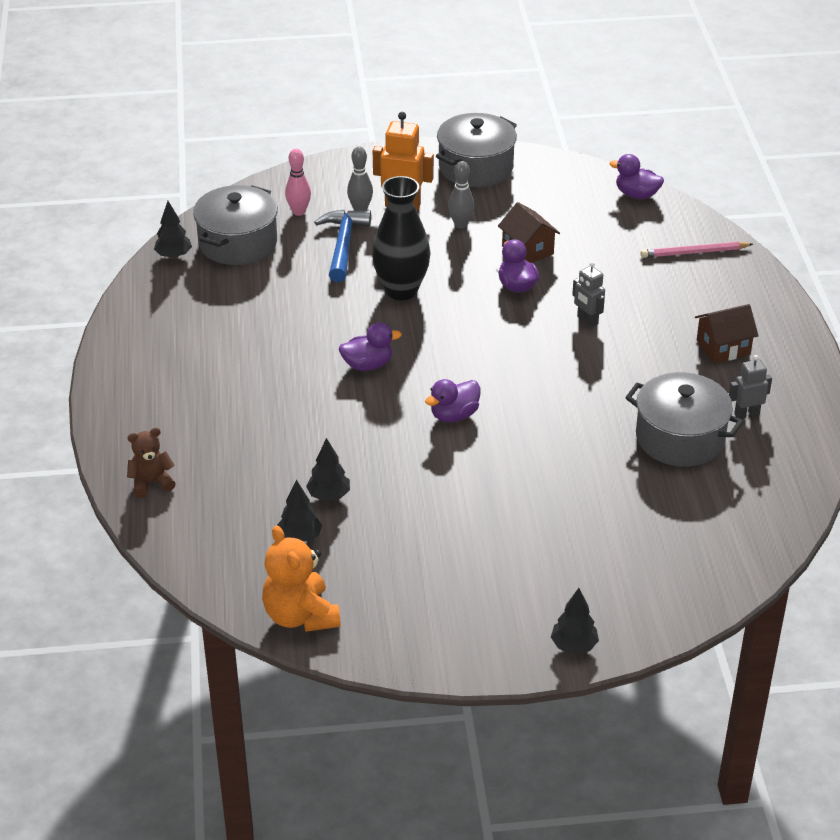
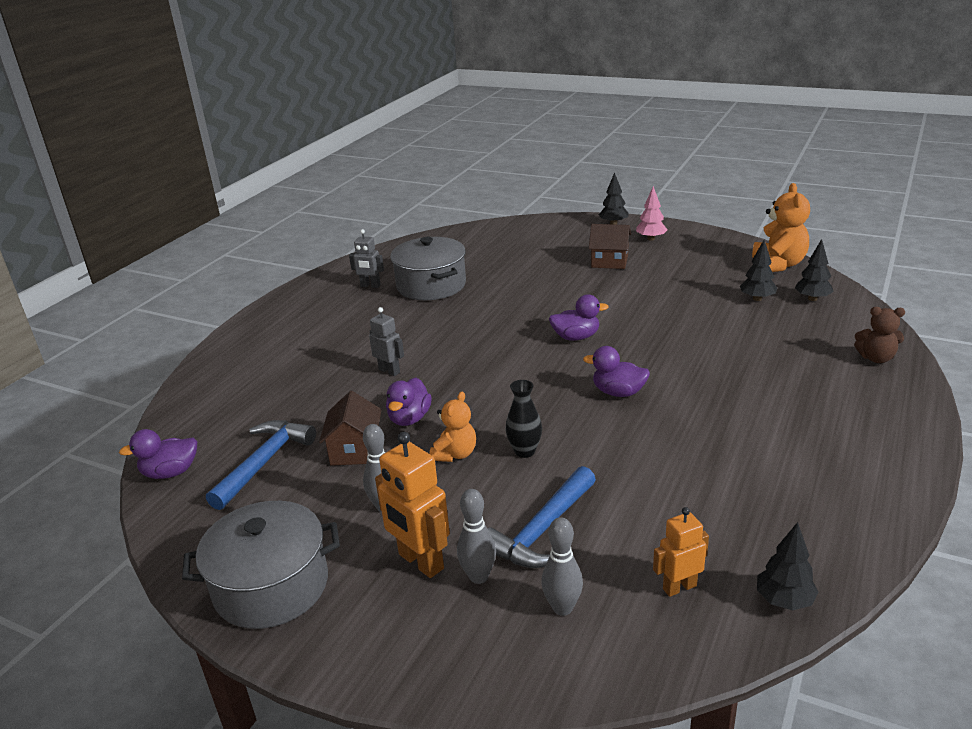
camera: 145 degrees left, 10 degrees down
(238, 243) = (679, 587): grey pot -> orange robot
(299, 212) = (562, 608): pink bowling pin -> grey bowling pin
(329, 496) = (719, 315): black tree -> black tree (812, 299)
(401, 290) = (524, 451): black vase -> black vase, size x0.53
(451, 271) = (455, 454): none -> orange teddy bear
(495, 623) = (651, 239): none -> pink tree
(581, 221) = (264, 463): none -> blue hammer
(587, 320) = (389, 371): grey robot -> grey robot turned 45 degrees counterclockwise
(636, 195) = (170, 472): purple duck -> purple duck turned 105 degrees clockwise
(694, 252) = (222, 396): pink pencil -> none
(723, 347) = (320, 324): brown house -> brown house (609, 261)

